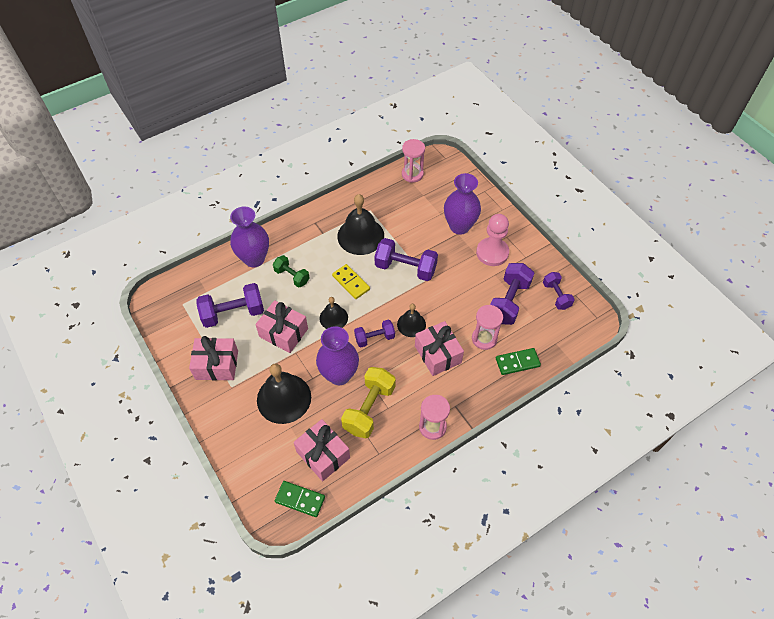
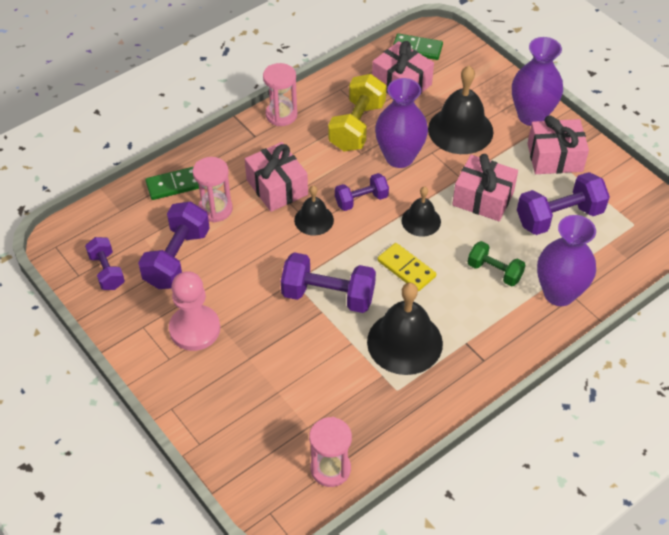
camera: 175 degrees right, 5 degrees down
(459, 226) = (245, 370): purple vase -> purple vase (531, 116)

